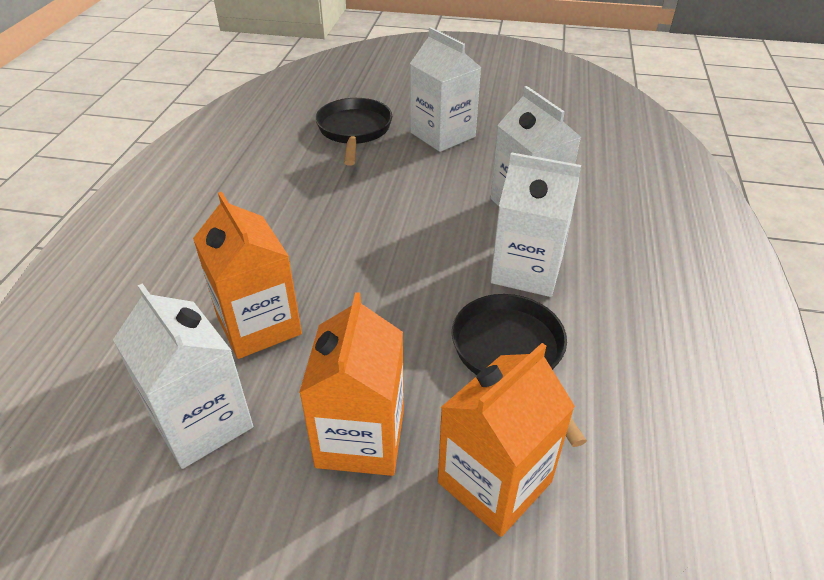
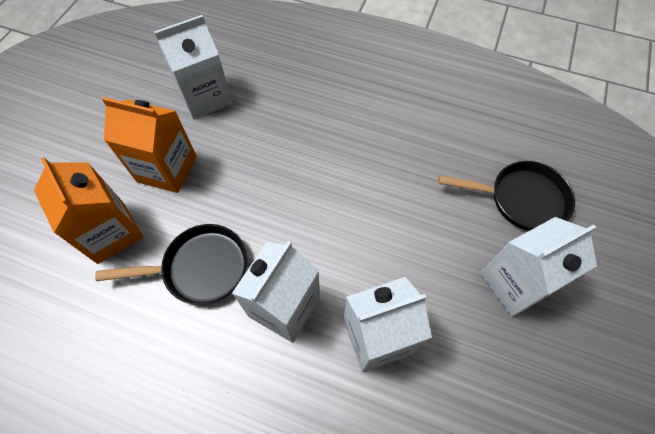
camera: 100 degrees right, 20 degrees up
(259, 325) = (272, 122): orange carton -> none

